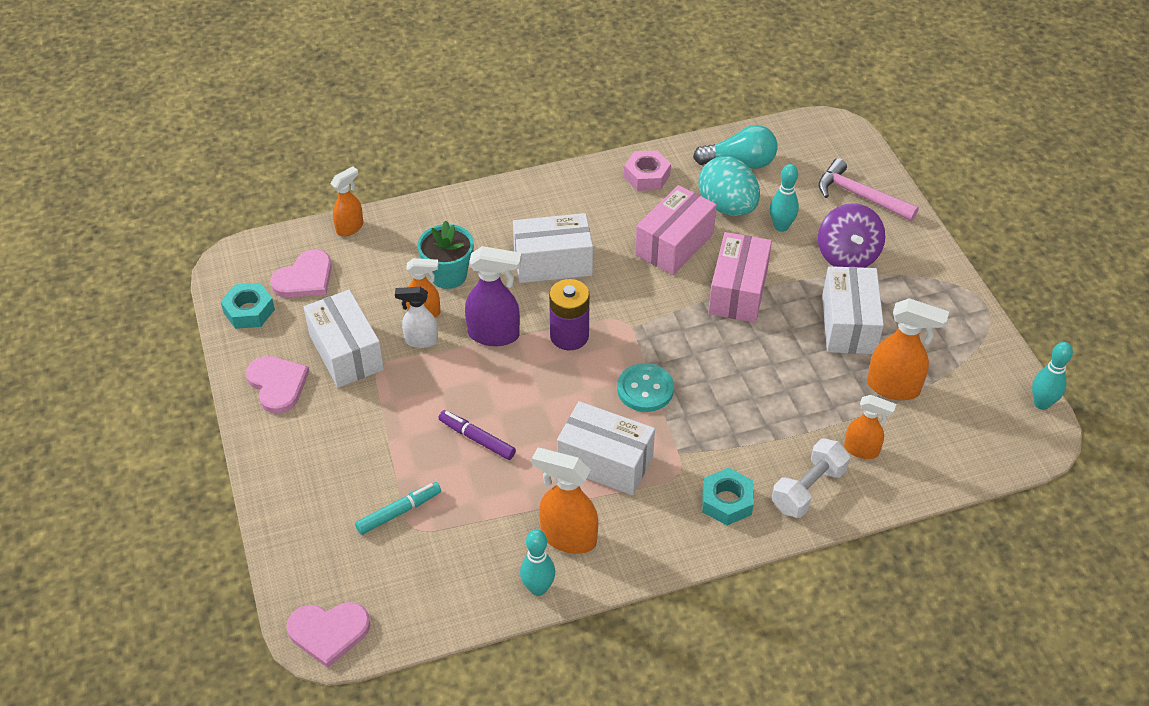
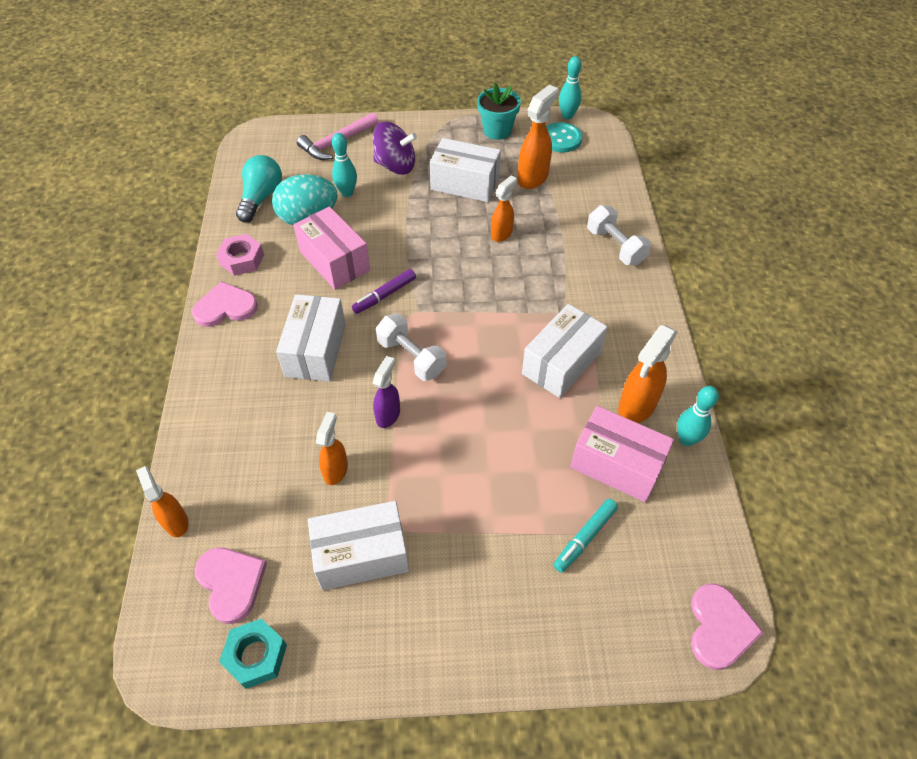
camera: 75 degrees left, 5 degrees up
(277, 384) = (383, 636): pink heart -> pink heart (225, 307)
(399, 512) = (585, 538): turquoise marker -> turquoise marker turned 120 degrees counterclockwise
(421, 340) = (371, 480): white spray bottle -> none
(448, 275) = (292, 439): turquoise flower pot -> turquoise flower pot (497, 130)
(477, 439) = (512, 454): purple marker -> purple marker (384, 295)
(494, 335) = (388, 415): purple spray bottle -> purple spray bottle, size x0.64
(569, 336) = (411, 357): purple battery -> white dumbbell
(645, 389) = (490, 318): turquoise button -> turquoise button (561, 139)
(726, 501) = (618, 295): turquoise nut -> none
(738, 291) = (406, 235): pink box -> pink box (617, 464)
(862, 450) = (586, 209): orange spray bottle -> orange spray bottle (502, 234)

